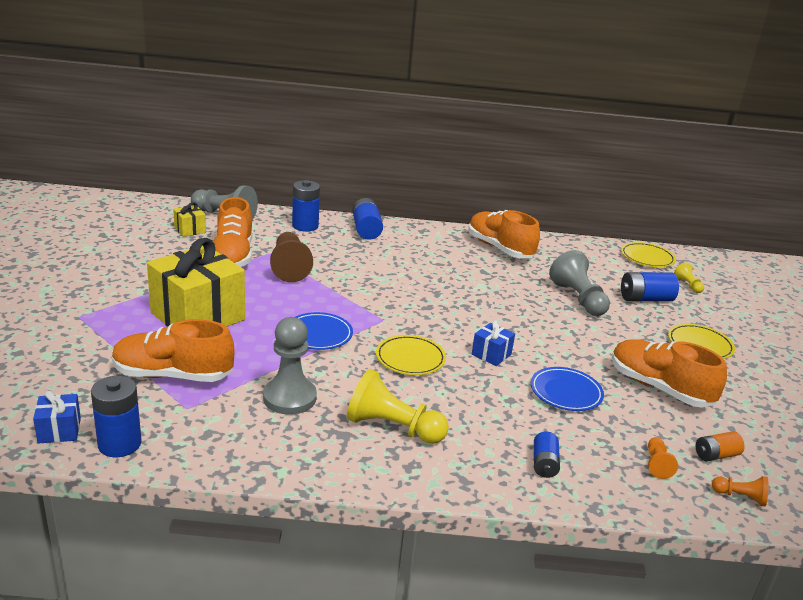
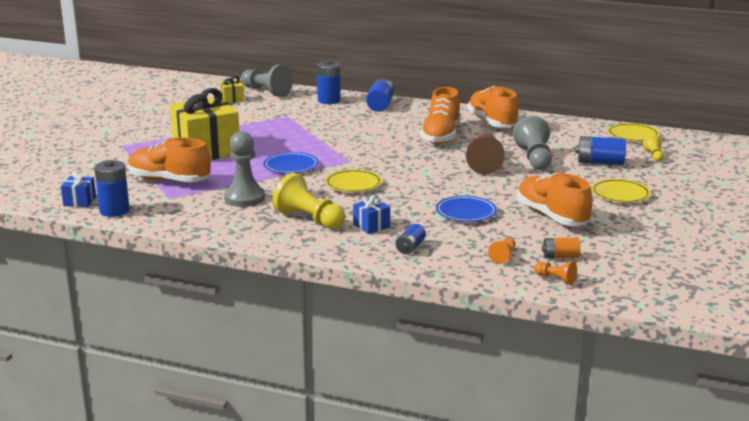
camera: 20 degrees right, 5 degrees down
(233, 256) = (256, 117): orange shoe -> orange shoe (441, 136)
(289, 267) = (297, 126): brown pawn -> brown pawn (485, 164)
(491, 354) = (423, 187): blue gift -> blue gift (371, 226)

